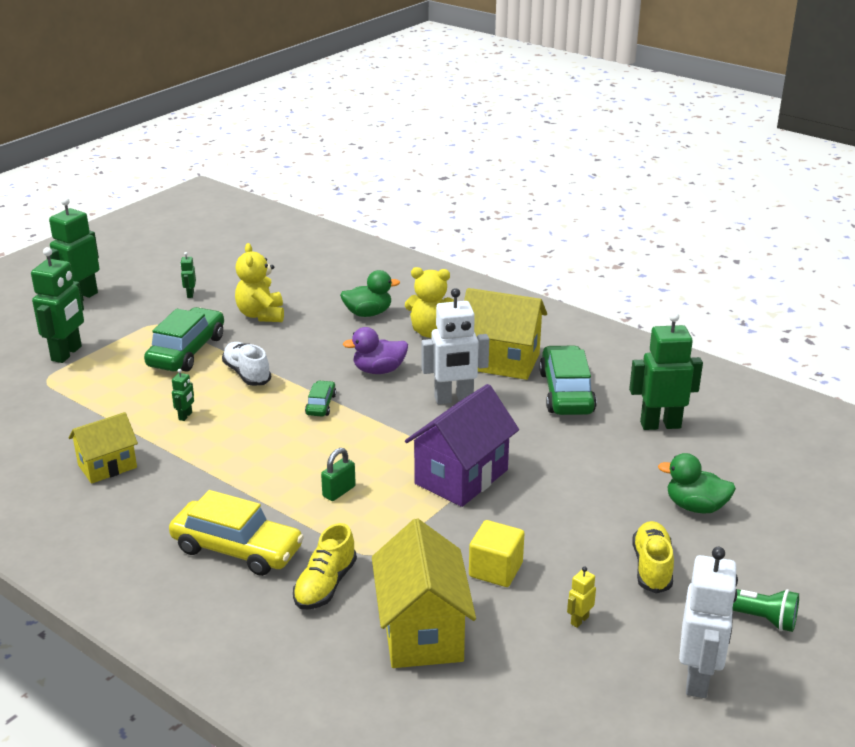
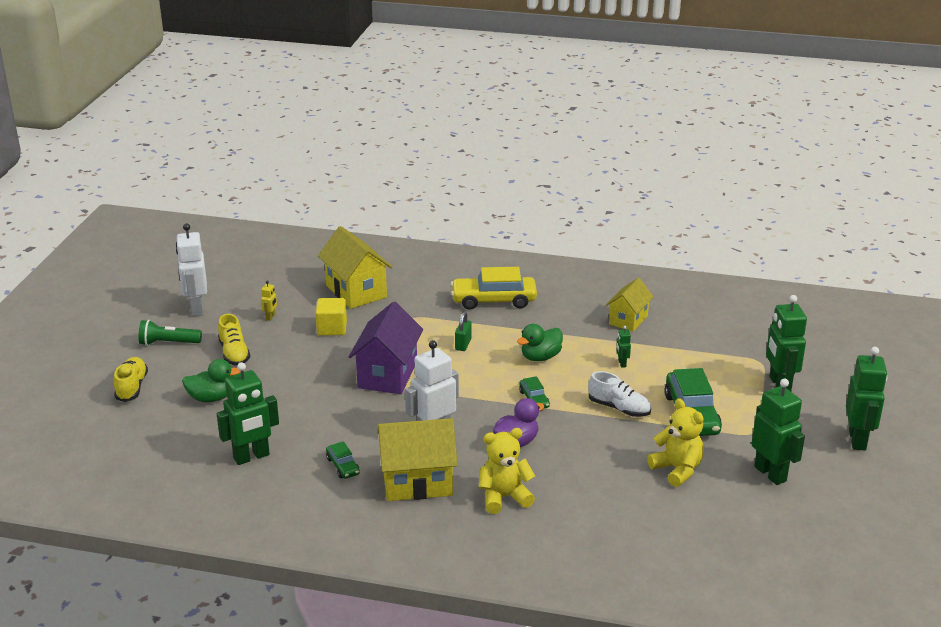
camera: 155 degrees right, 0 degrees up
(190, 294) = (770, 474): green robot -> green robot, size x2.28
(325, 585) = (426, 297): yellow shoe -> yellow shoe (132, 387)
(368, 313) = (582, 502): green duck -> green duck (540, 357)
(566, 392) = (343, 466): green car -> green car, size x0.50

